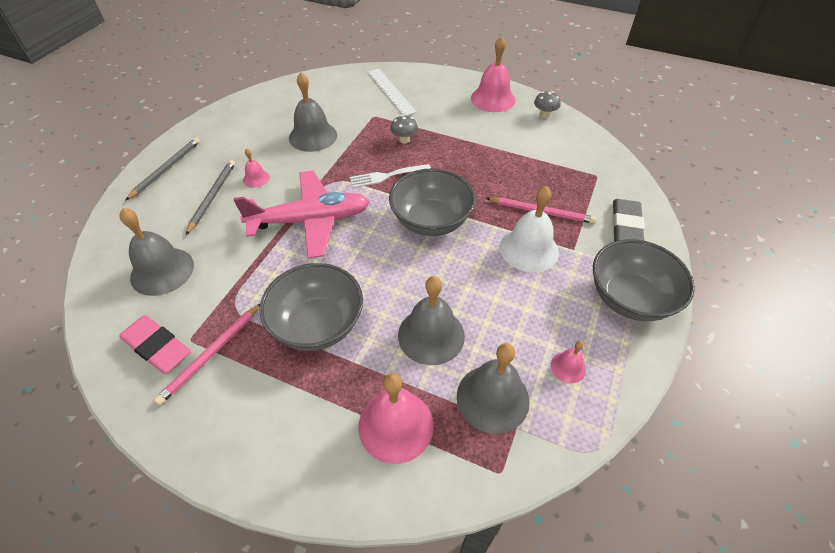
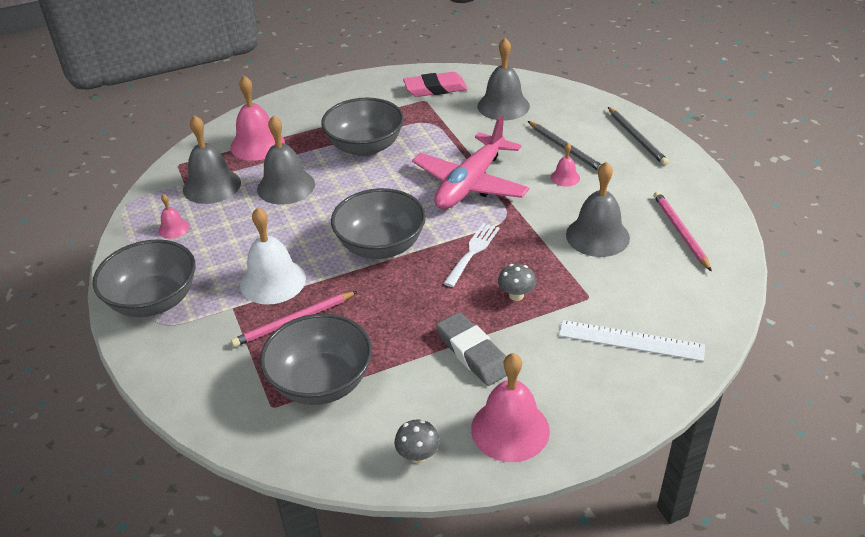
camera: 135 degrees right, 10 degrees down
(212, 354) = (402, 104): pink pencil -> pink pencil (680, 232)
(558, 169) = (321, 382): none -> grey bowl
(625, 226) = (198, 366): grey eraser -> grey eraser (473, 353)

